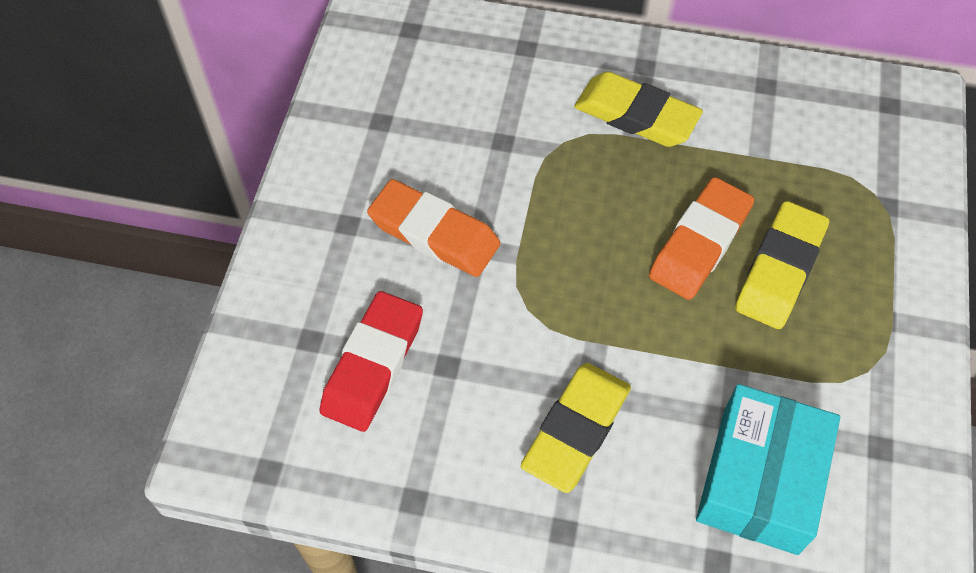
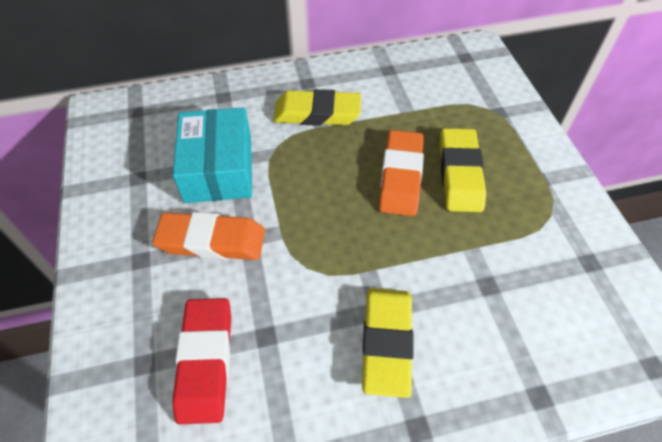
camera: 25 degrees left, 5 degrees down
(760, 479) = (531, 320): turquoise box -> turquoise box (218, 168)

